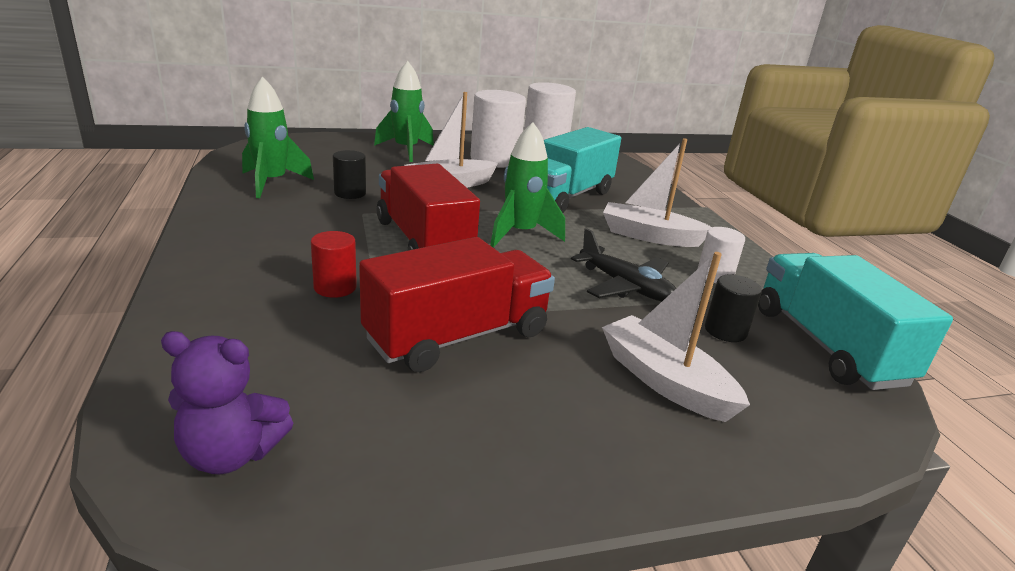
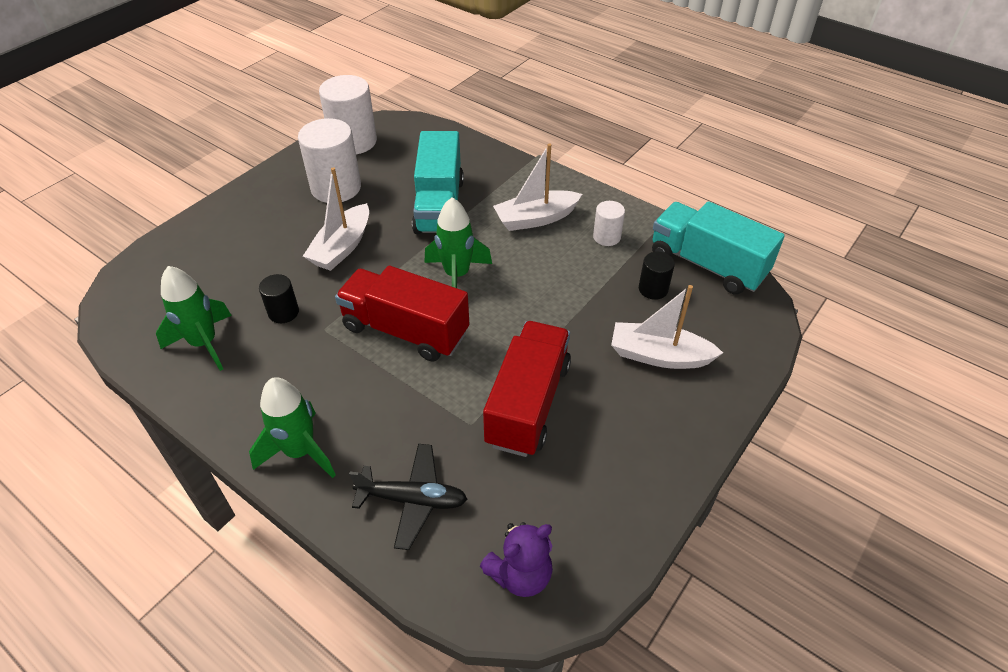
camera: 35 degrees left, 20 degrees up
(335, 287) = (409, 419): red cylinder -> none
(406, 150) = (250, 221): green rocket -> green rocket (300, 451)
(625, 286) = (570, 286): black plane -> black plane (412, 500)

